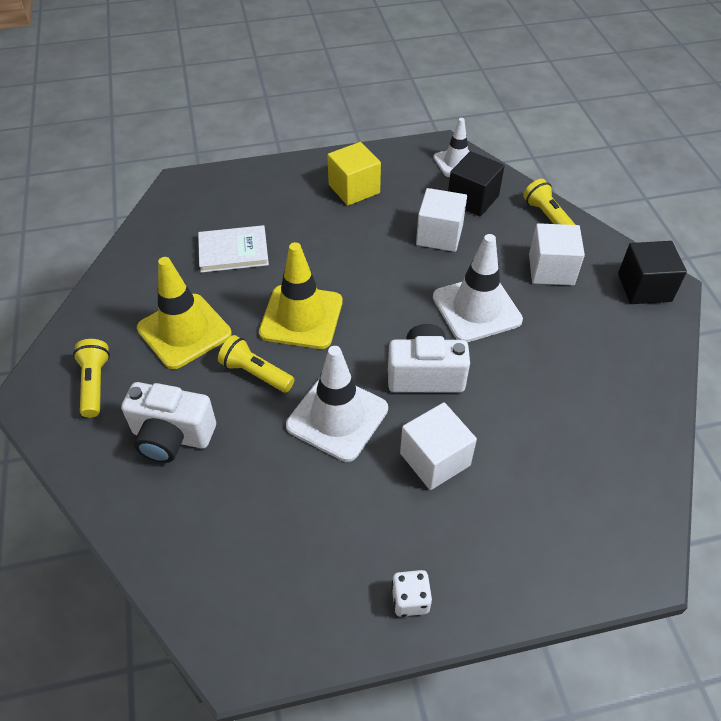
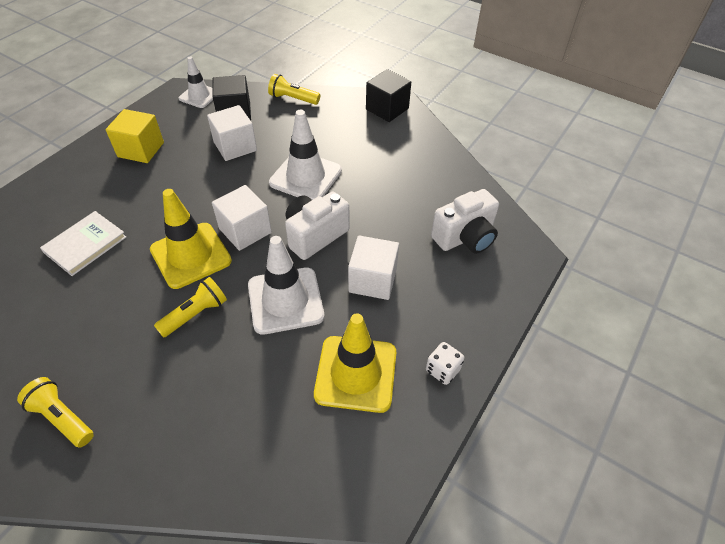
camera: 45 degrees left, 0 degrees up
(172, 437) = (175, 403): white camera -> white camera (465, 237)
(184, 331) = (103, 325): yellow traffic cone -> yellow traffic cone (356, 373)
(256, 373) = (195, 314): yellow flashlight -> yellow flashlight turned 150 degrees clockwise
(551, 269) = (326, 128): white cube -> white cube (245, 231)

